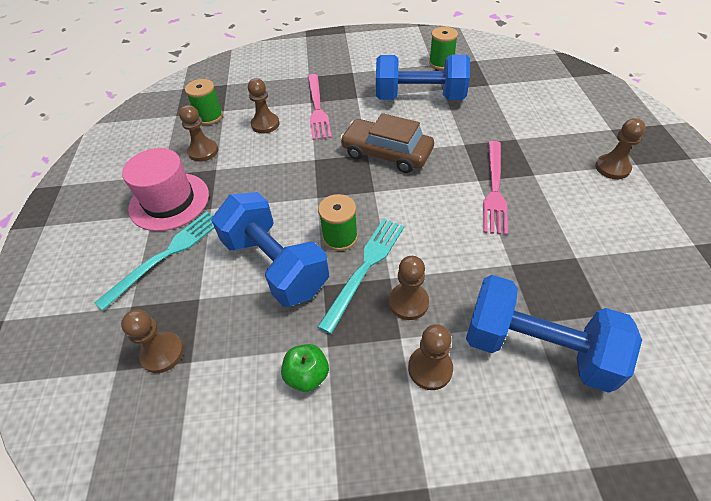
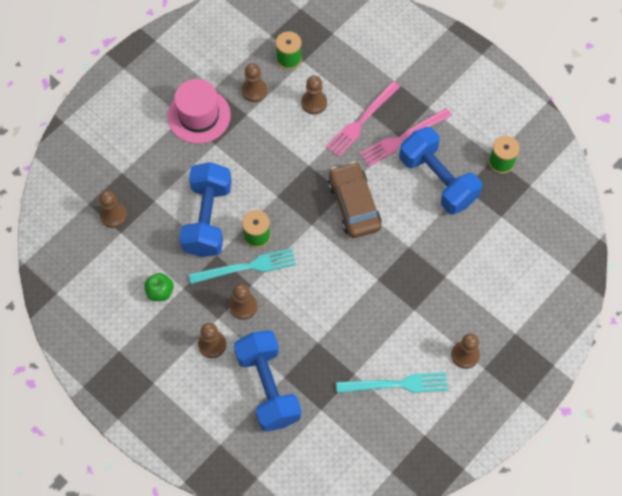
camera: 45 degrees right, 15 degrees up
(166, 255) = (163, 156): turquoise fork -> turquoise fork (396, 384)
(494, 189) = (377, 294): pink fork -> pink fork (403, 138)

